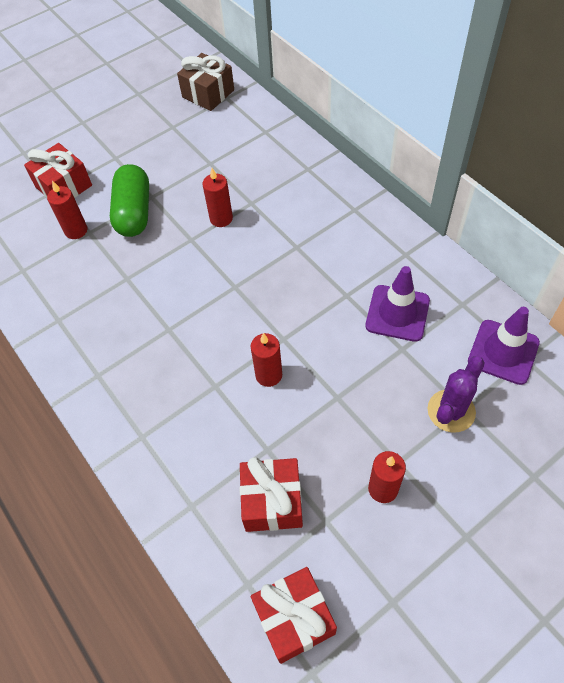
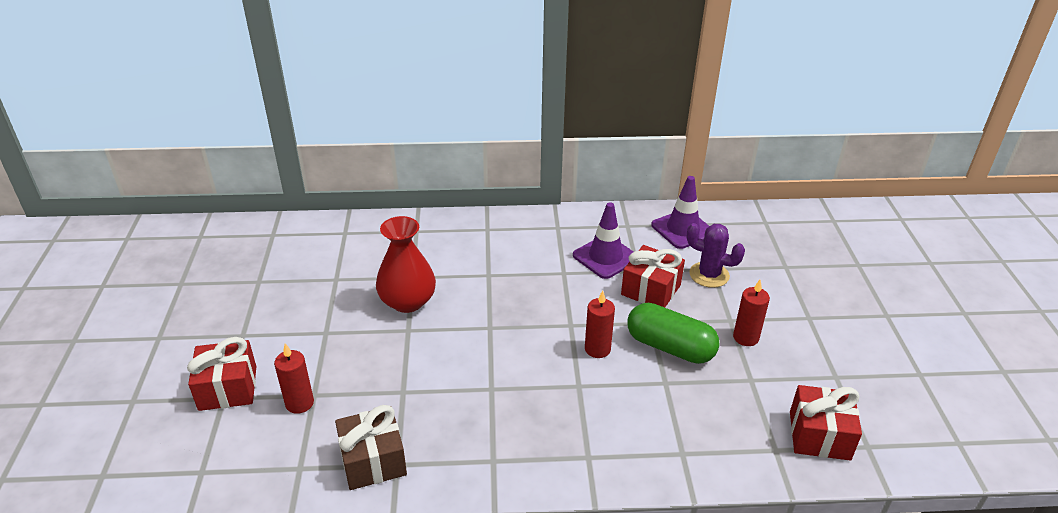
camera: 60 degrees left, 20 degrees down
(134, 212) = (329, 352): green capsule -> green capsule (670, 347)
(208, 94) = (251, 242): brown gift -> brown gift (373, 461)
(221, 218) = (407, 301): red candle -> red vase
(272, 501) = (714, 401): red gift -> red gift (651, 290)
(451, 411) = (709, 275): purple cactus -> purple cactus turned 45 degrees counterclockwise

